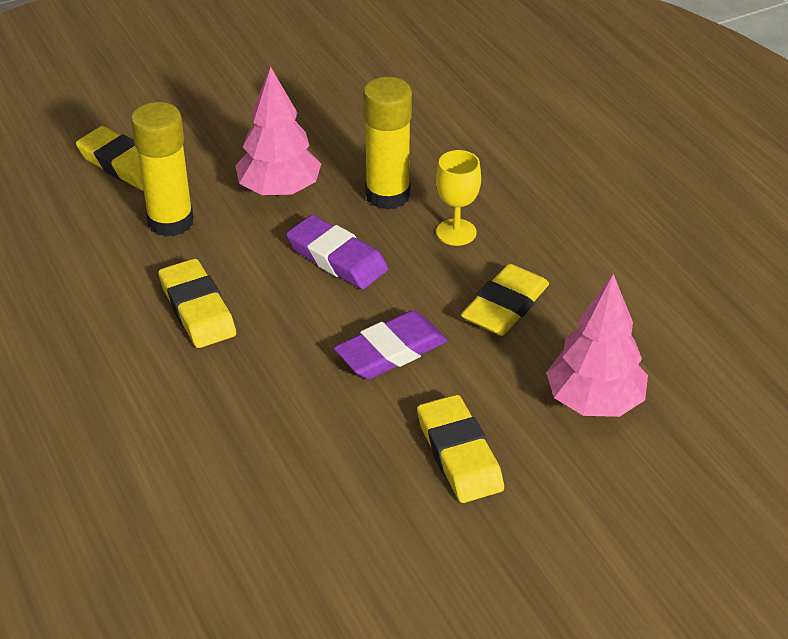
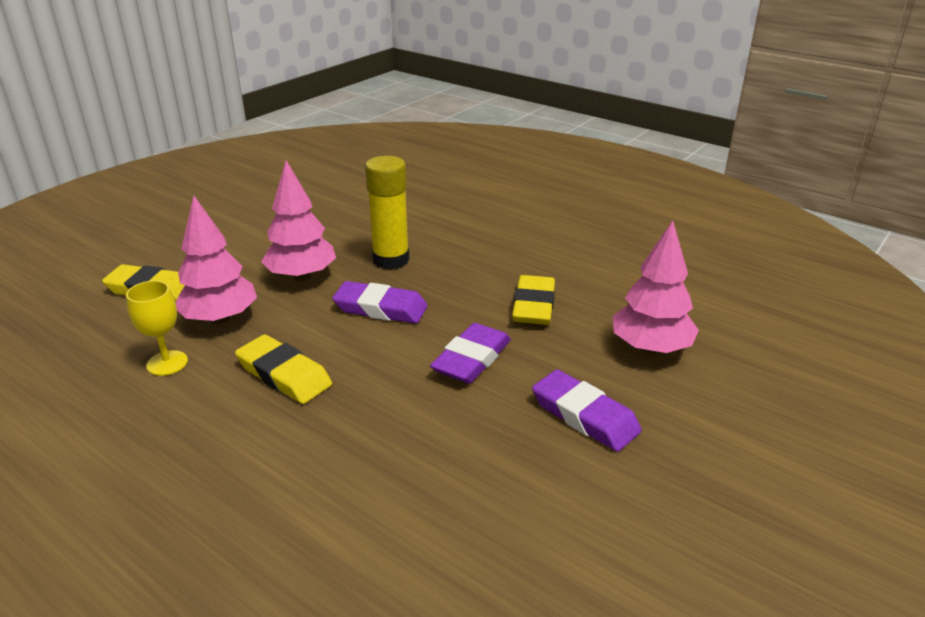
camera: 25 degrees left, 10 degrees down
(171, 222) = (220, 319): yellow glue stick -> pink tree
(456, 232) = (460, 270): yellow goblet -> yellow goblet (167, 363)
(459, 454) = (585, 416): yellow eraser -> purple eraser

